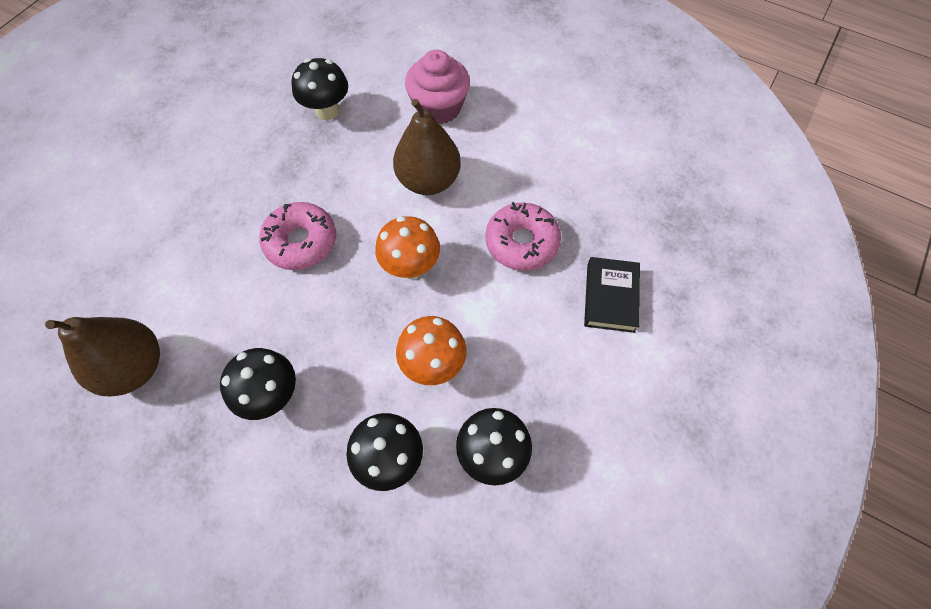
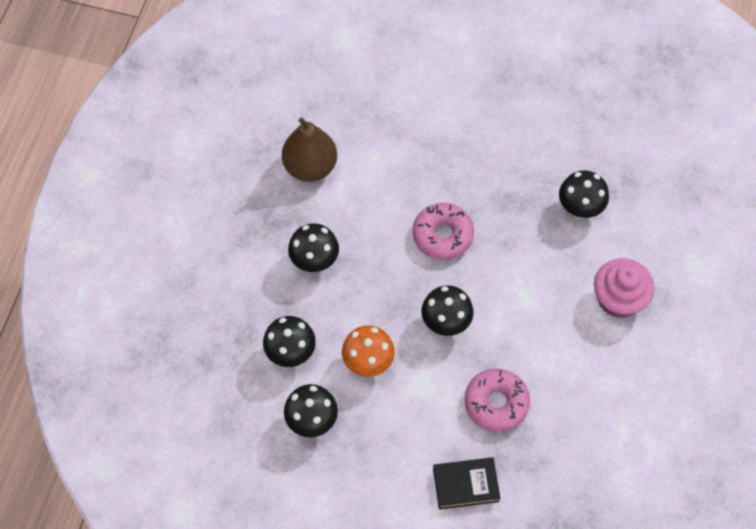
camera: 75 degrees right, 0 degrees up
(411, 267) = (446, 323): orange mushroom -> black mushroom
(428, 180) = (534, 312): brown pear -> none

